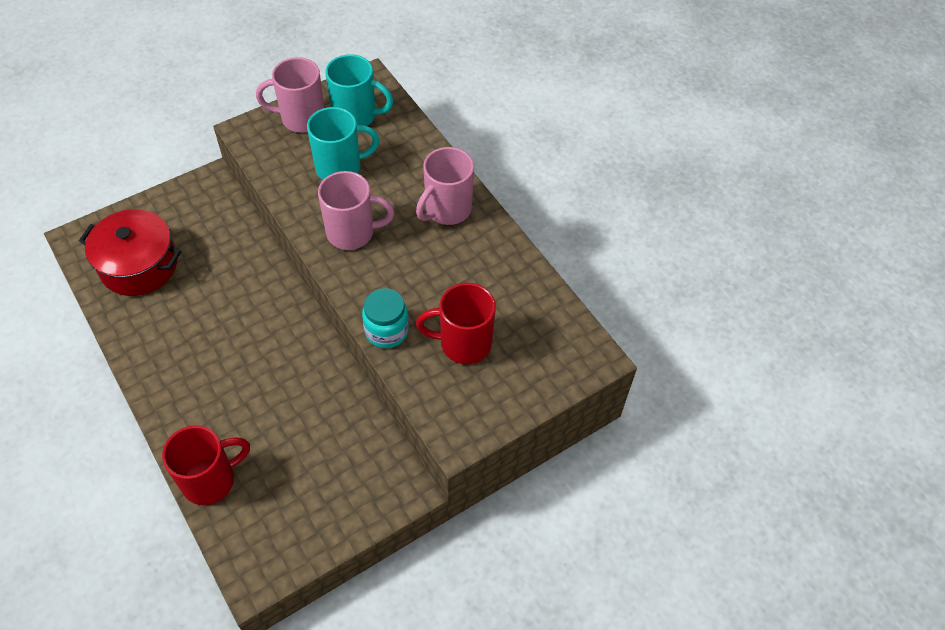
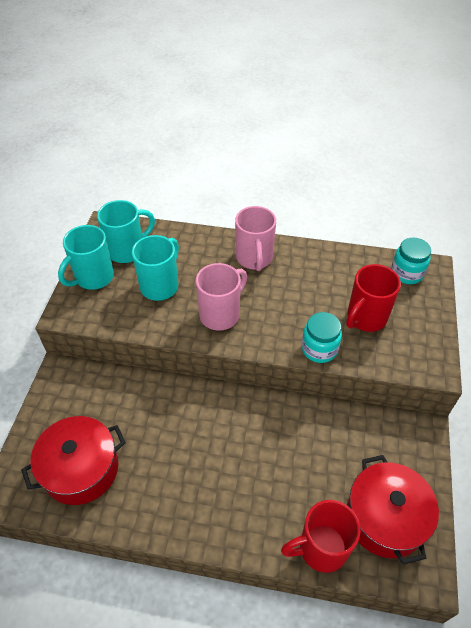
camera: 45 degrees left, 5 degrees down
(211, 480) = (321, 548): red mug -> red mug turned 120 degrees counterclockwise
(282, 512) = (385, 518): none -> red pot
(301, 118) = (93, 278): pink mug -> turquoise mug
(563, 342) = (406, 273): none -> turquoise jar

